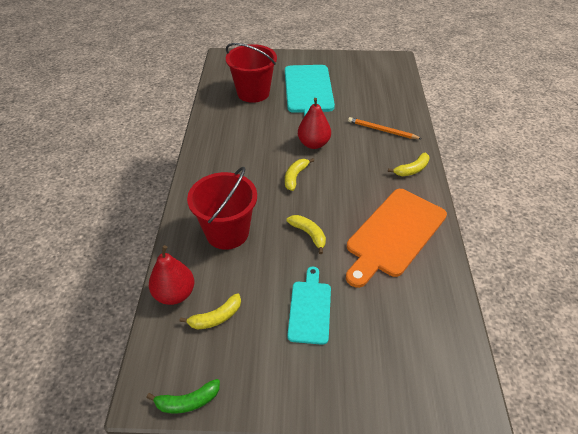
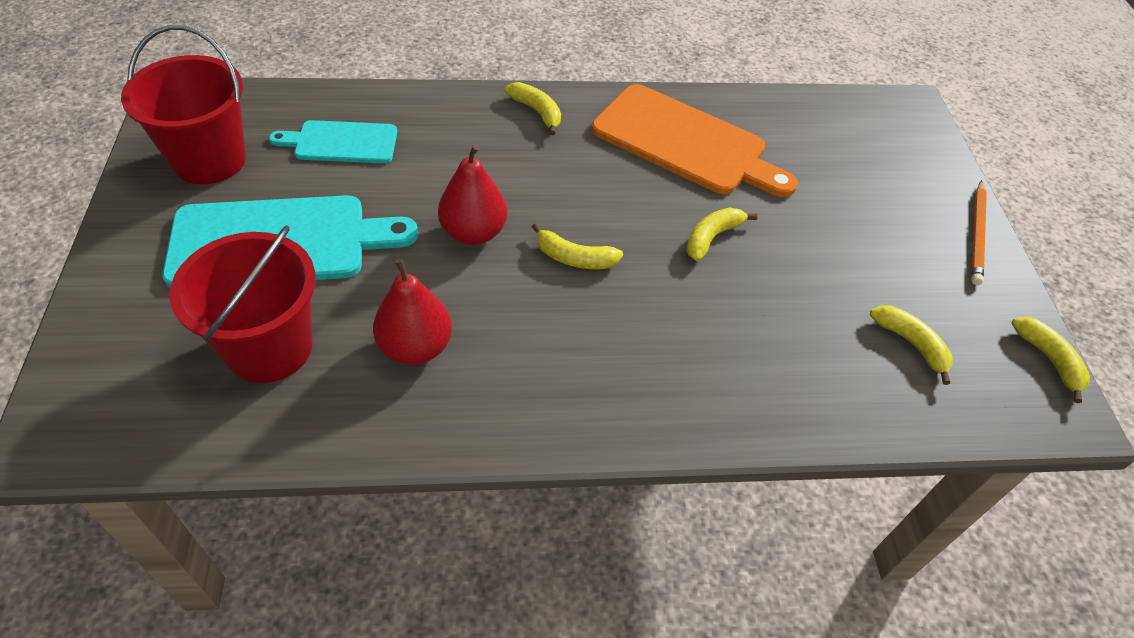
camera: 100 degrees left, 5 degrees up
(175, 294) = (893, 409): red pear -> red pear (415, 347)
(188, 401) = (1049, 360): green banana -> yellow banana
(227, 232) = (738, 349): red bucket -> red bucket (209, 160)
(310, 309) = (850, 235): turquoise cutting board -> turquoise cutting board (341, 142)
(382, 130) = (429, 138): orange pencil -> orange pencil (977, 234)

